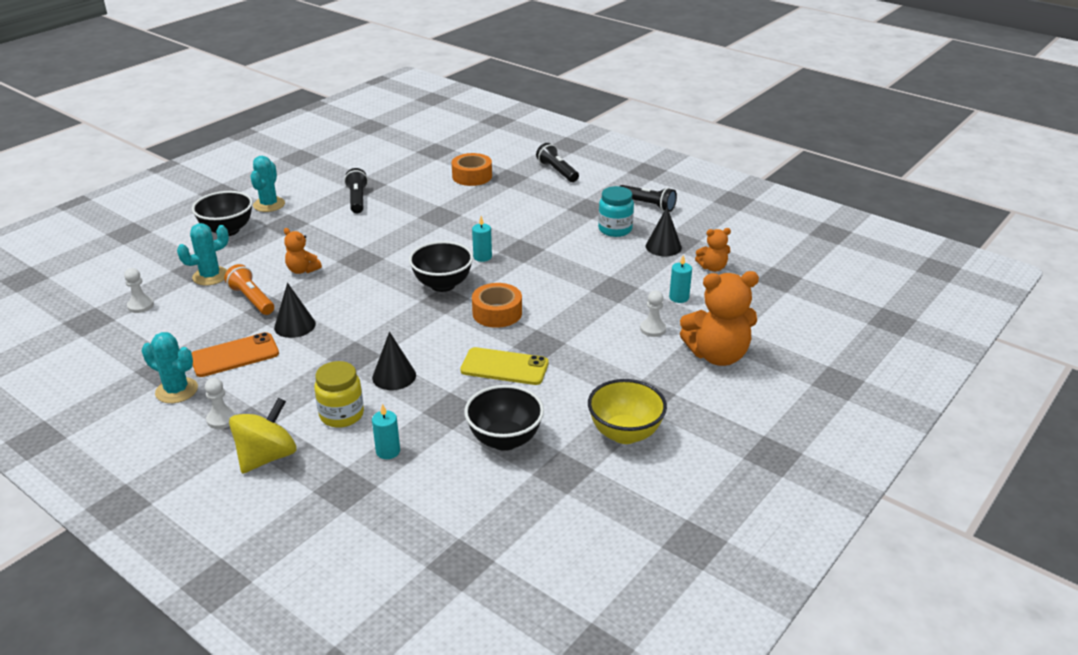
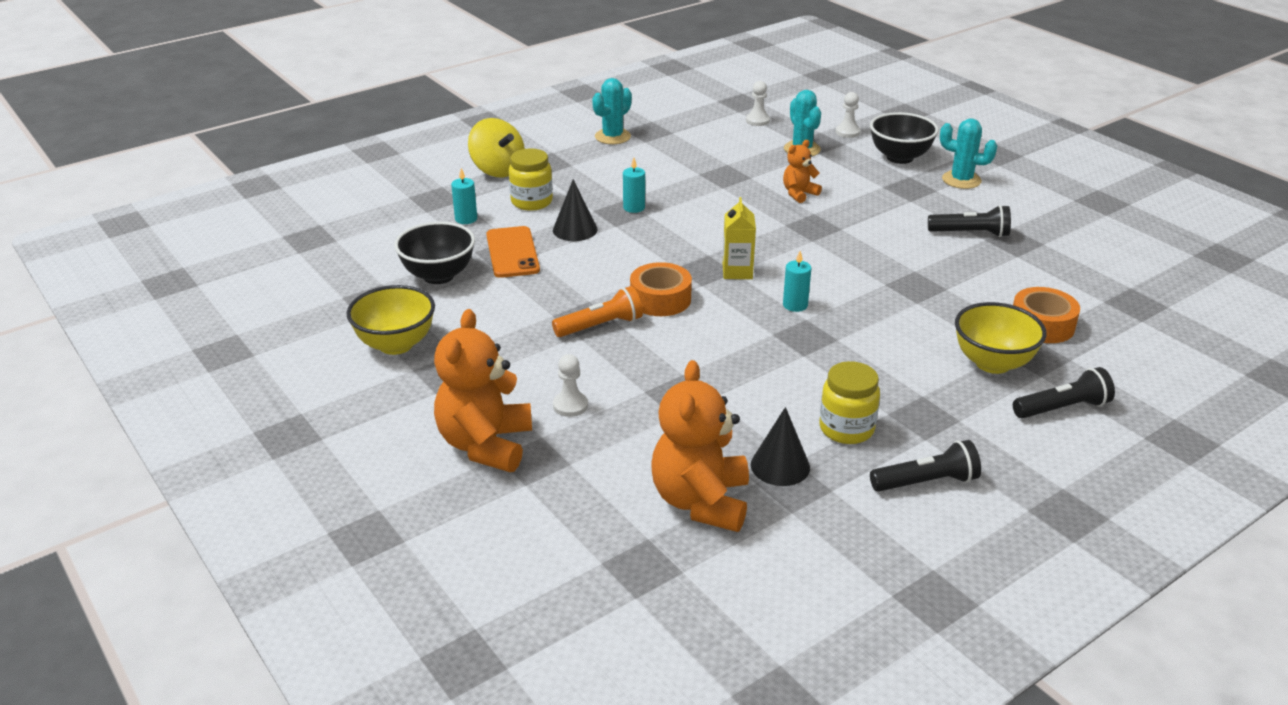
camera: 105 degrees right, 0 degrees up
(221, 419) = (560, 153): white pawn -> white pawn (847, 132)
(234, 355) = (652, 159): orange phone -> orange phone (512, 252)
(252, 299) = (748, 168): orange flashlight -> orange flashlight (601, 326)
(295, 325) = (690, 186): black cone -> none
(442, 285) = (737, 271): black bowl -> yellow carton
(504, 367) = (553, 290): yellow phone -> none
(522, 190) = (992, 363): none -> yellow bowl
(615, 229) = (846, 429): turquoise jar -> yellow jar
(647, 205) = (926, 482): black flashlight -> black flashlight turned 150 degrees counterclockwise
(679, 297) = (632, 446): turquoise candle -> turquoise candle (634, 208)
(712, 268) = (701, 501): orange teddy bear -> orange teddy bear, size x1.93

